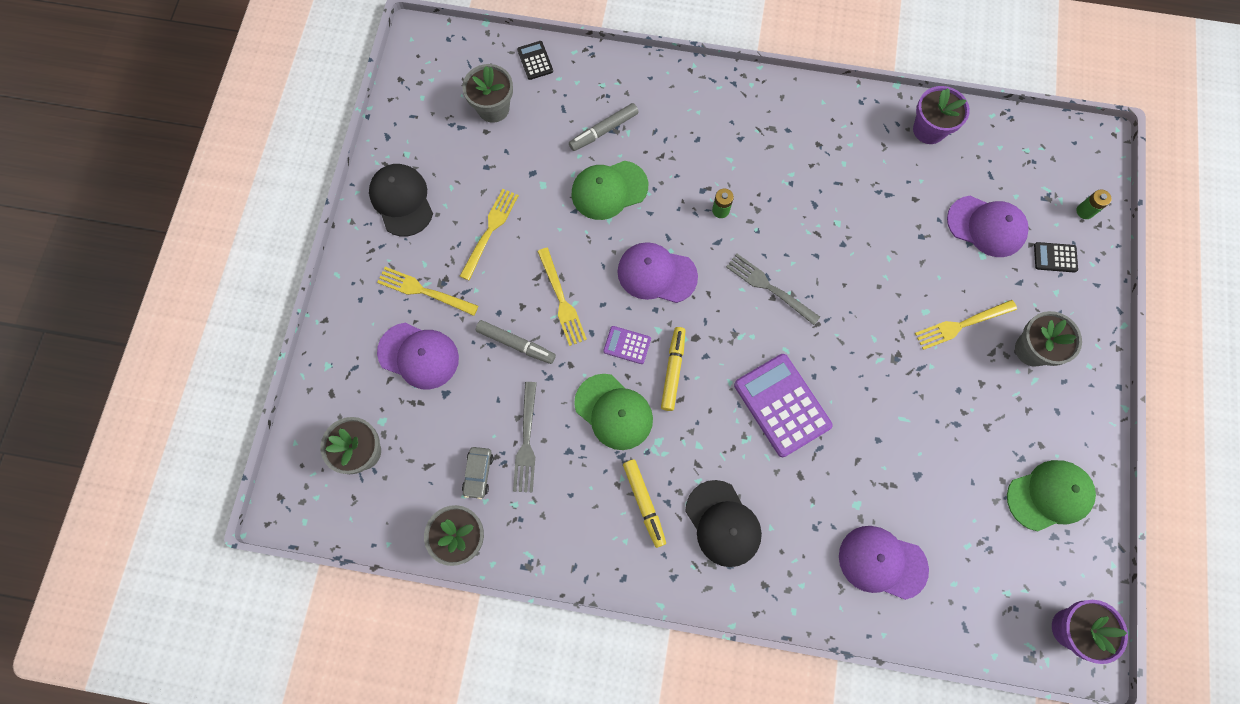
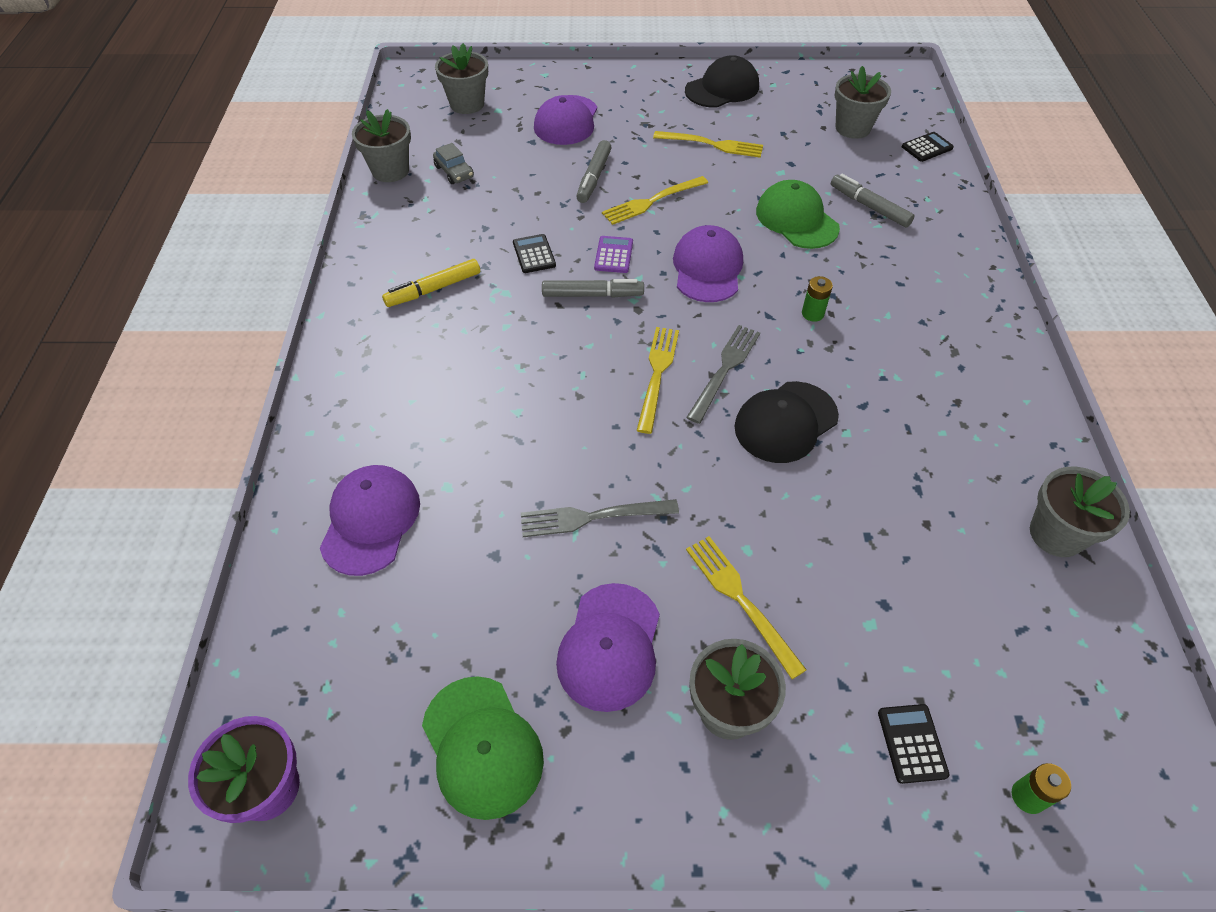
camera: 80 degrees right, 20 degrees down
(423, 291) = (633, 114): yellow fork -> yellow fork (657, 374)
(478, 473) = (454, 172): grey car -> grey car turned 120 degrees counterclockwise
(526, 442) = (491, 198): grey fork -> grey fork (592, 517)
(614, 412) = (534, 254): green cap -> black calculator
(673, 370) = (592, 295): yellow marker -> grey marker
(723, 523) = (414, 356): black cap -> black cap (785, 422)
(782, 405) = (569, 397): purple calculator -> none
(929, 130) = (1056, 534): purple flower pot -> grey flower pot
(986, 226) = (924, 627): purple cap -> purple cap (610, 646)

